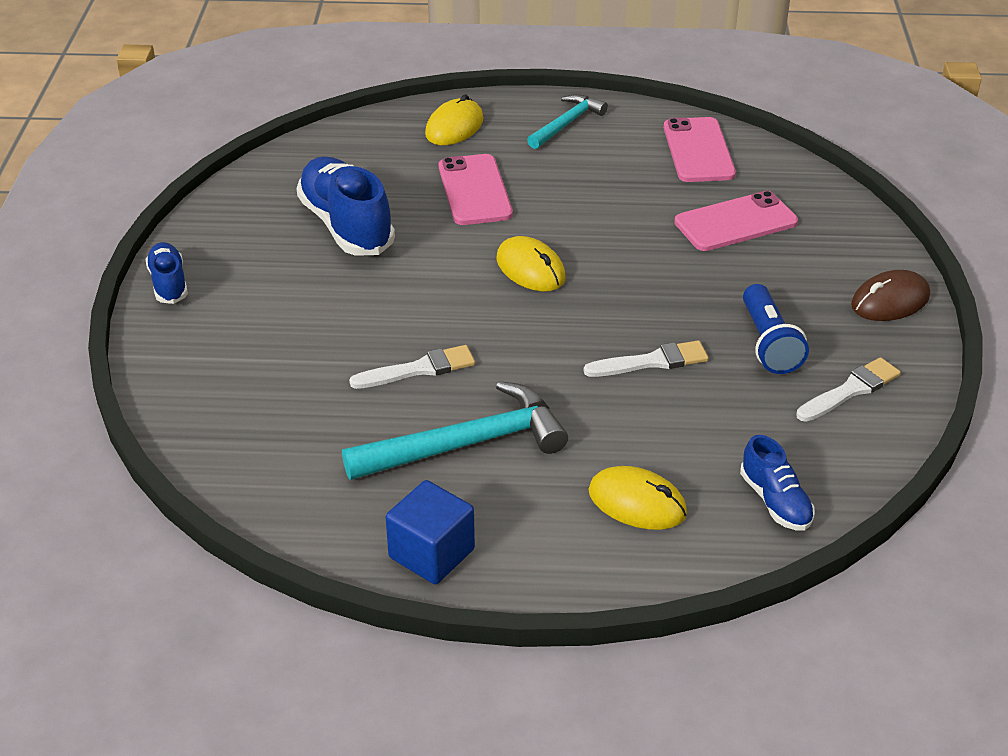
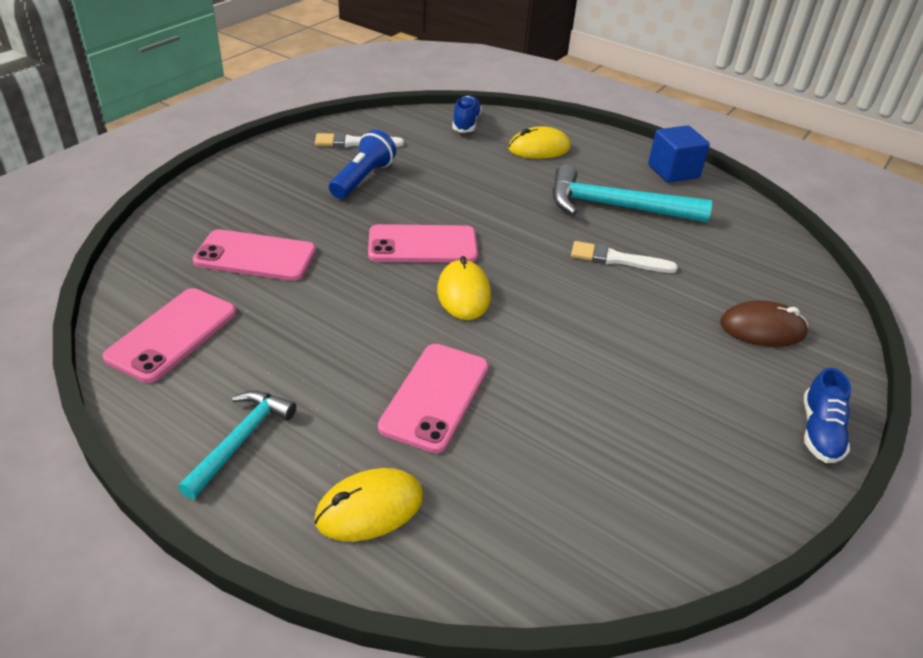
camera: 150 degrees left, 0 degrees up
(346, 225) = (600, 417): blue shoe -> none
(567, 123) = (241, 440): turquoise hammer -> turquoise hammer turned 135 degrees clockwise
(616, 297) = (422, 245): none -> pink phone
(637, 502) = (539, 148): yellow mouse -> yellow mouse turned 75 degrees counterclockwise
(652, 362) = (449, 199): white brush -> none
(890, 301) = (250, 167): brown mouse -> brown mouse (762, 328)

